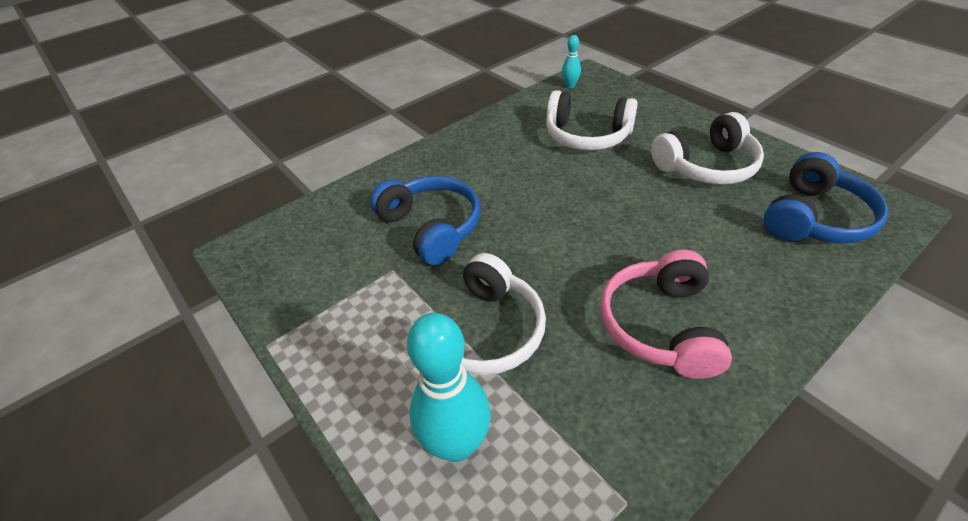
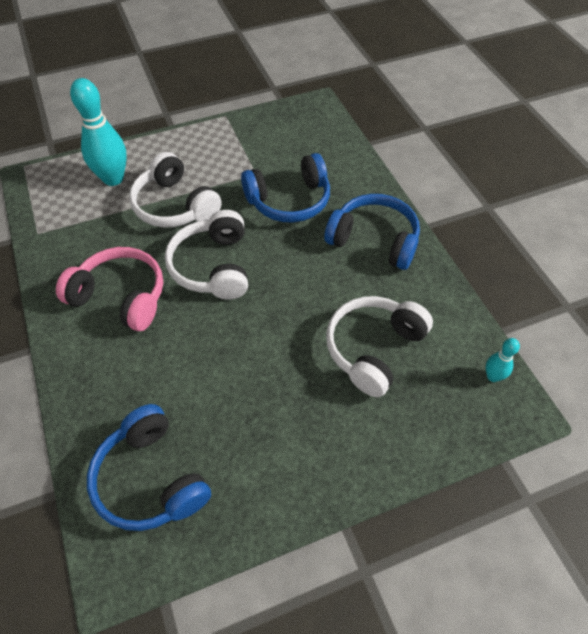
camera: 105 degrees right, 10 degrees up
(464, 158) = (374, 240): none -> blue headphones
(707, 166) = (271, 433): white headphones -> white headphones (212, 266)

